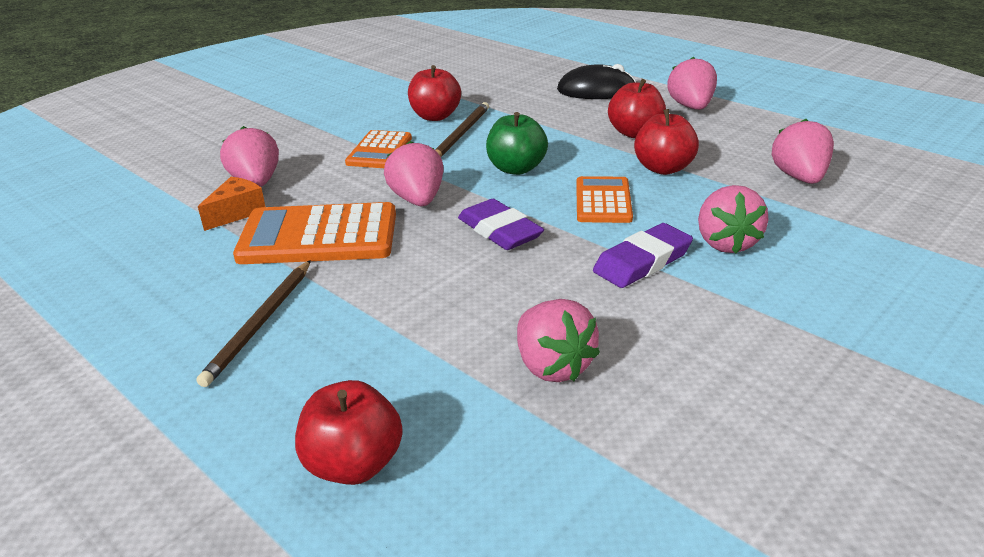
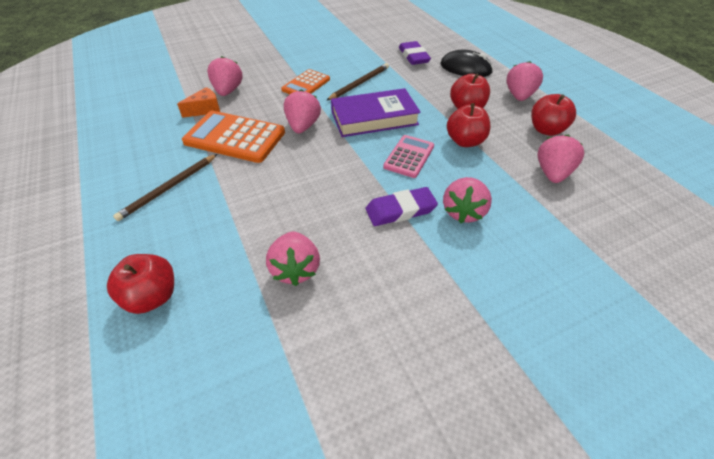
camera: 20 degrees right, 15 degrees up
(435, 116) = (354, 66): red apple -> red apple (546, 130)
(500, 230) = (333, 162): purple eraser -> purple eraser (413, 56)
(516, 168) = (374, 118): green apple -> purple book
(603, 201) = (409, 156): orange calculator -> pink calculator

